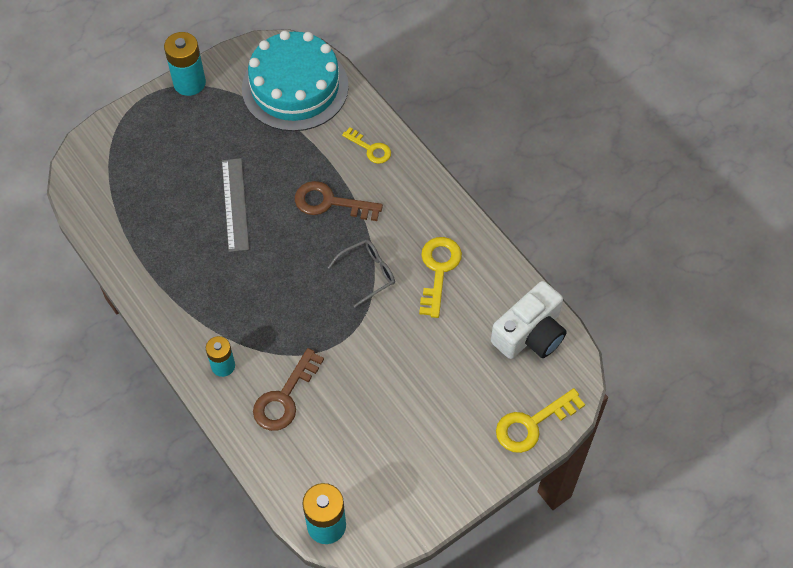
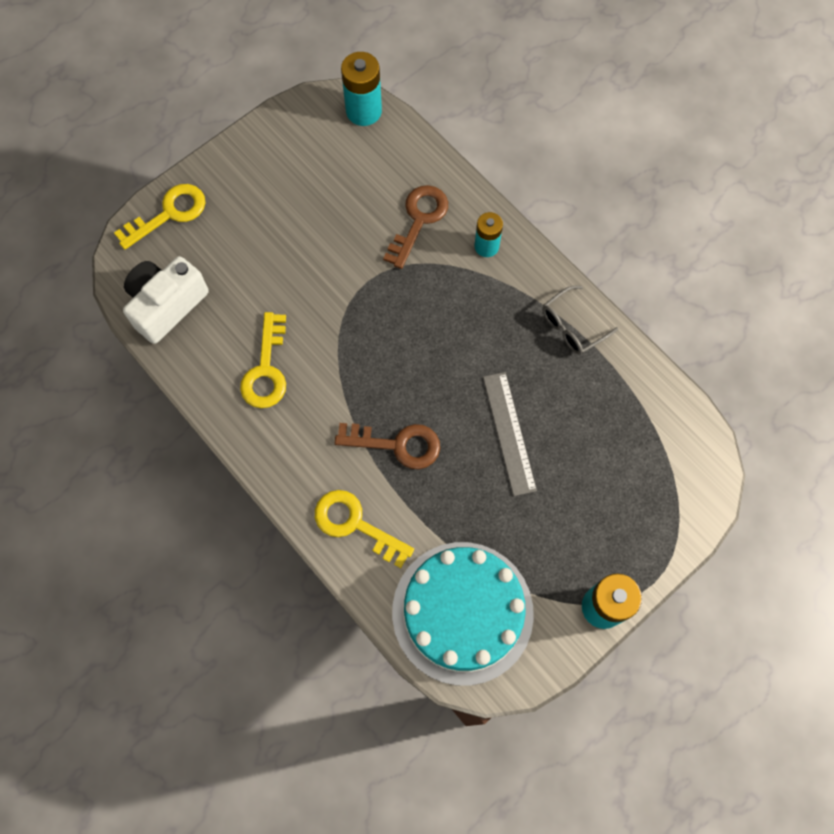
camera: 175 degrees right, 10 degrees up
(367, 274) = (345, 359): grey glasses -> grey glasses (572, 326)
(370, 149) = (355, 524): yellow key -> yellow key, size x1.56

